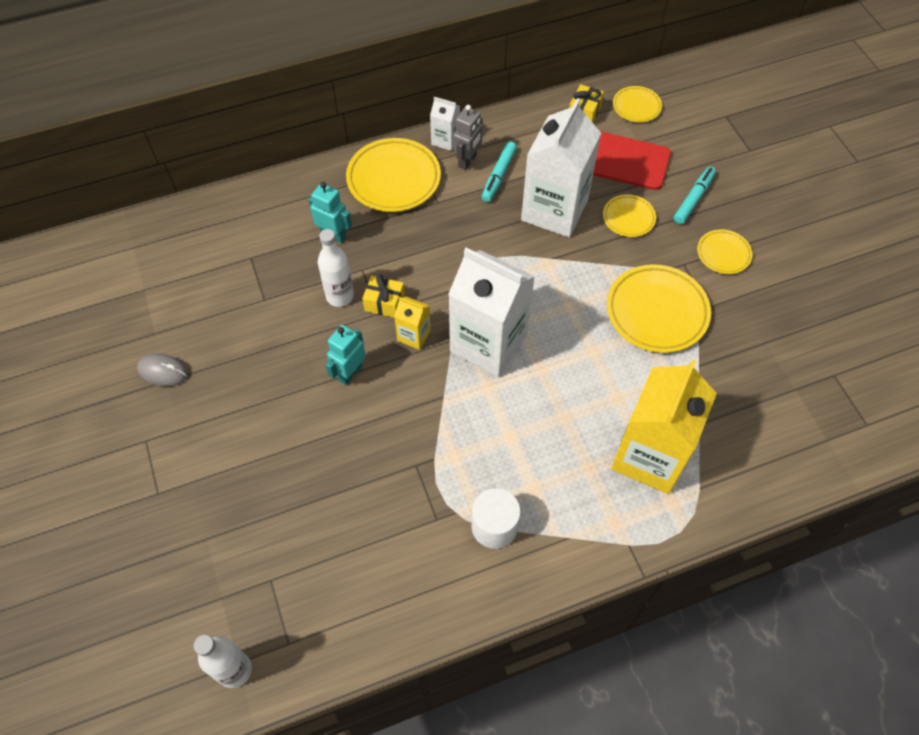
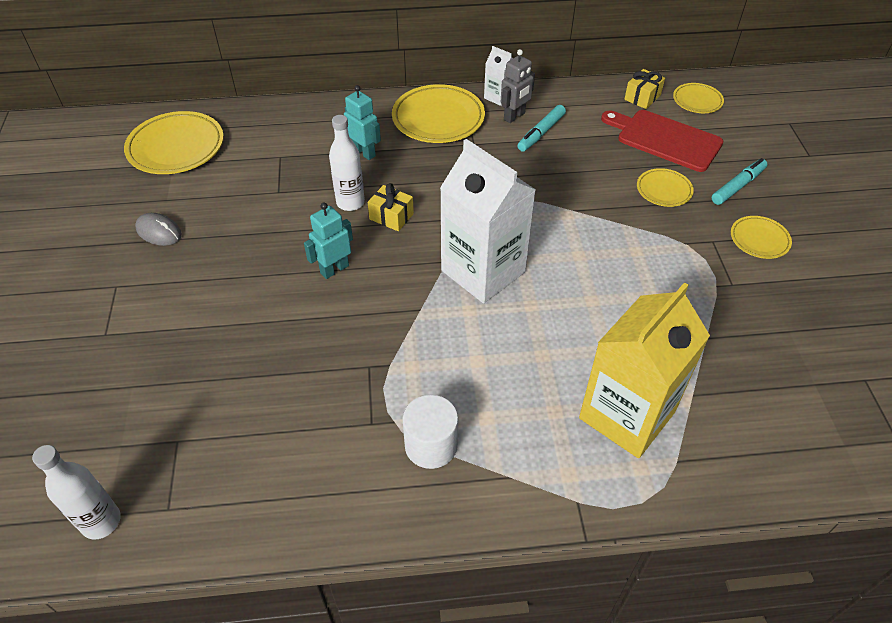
camera: 15 degrees right, 10 degrees down
(414, 335) = (410, 249): yellow carton -> none
(554, 210) = (588, 170): white carton -> none
(657, 312) = (672, 278): yellow plate -> yellow plate (176, 147)

